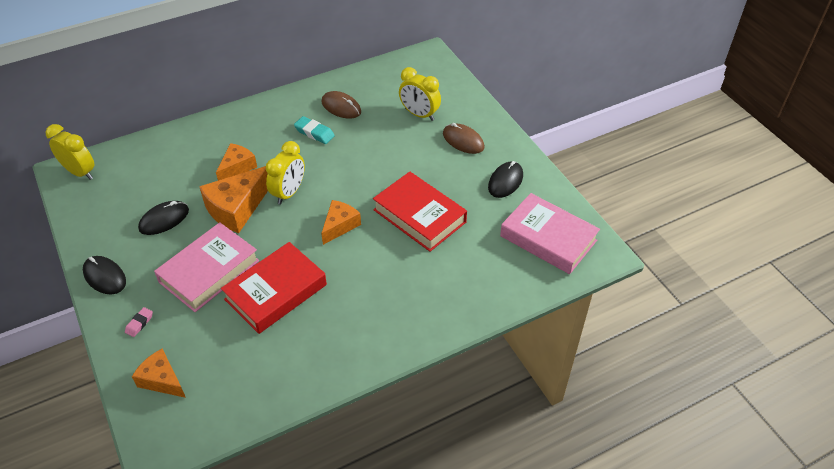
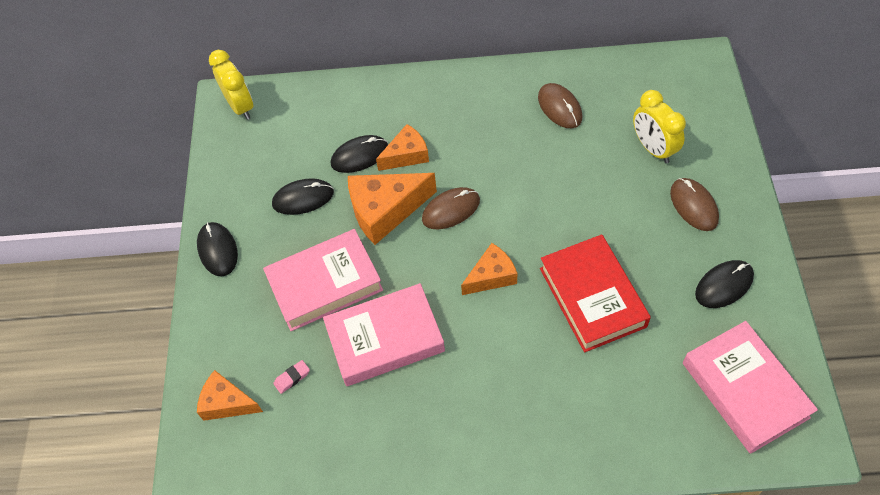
camera: 30 degrees right, 10 degrees up
(139, 323) = (230, 323): pink eraser -> pink eraser (292, 378)
(162, 380) = (227, 403): orange cheese -> orange cheese turned 45 degrees counterclockwise
(199, 178) = (359, 156): none -> black mouse
(276, 292) = (385, 339): red book -> pink book
(289, 193) = (451, 210): yellow clock -> brown mouse
(314, 133) = (513, 135): turquoise eraser -> none

